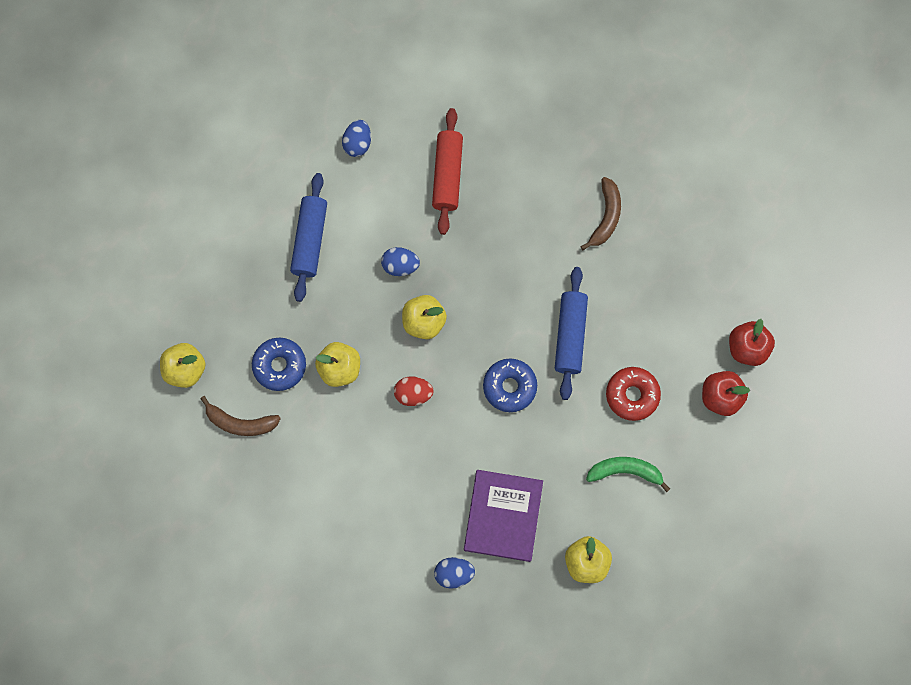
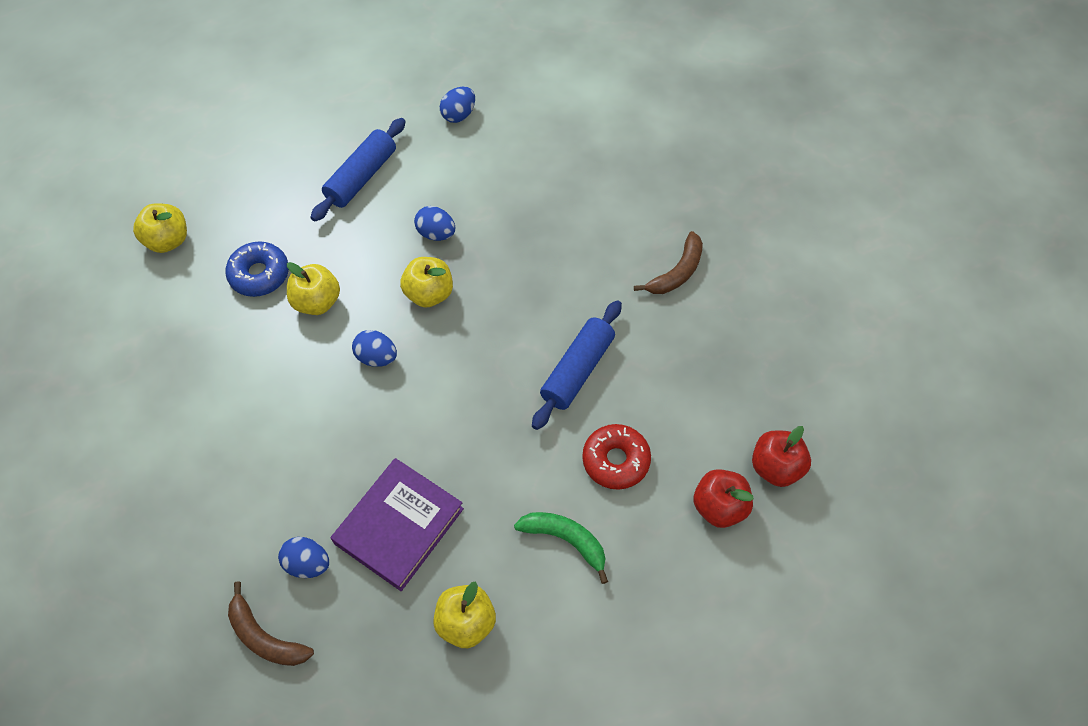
camera: 25 degrees right, 15 degrees down
(240, 422) = (186, 310): brown banana -> brown banana (265, 637)
(413, 394) = (377, 357): red egg -> blue egg
(447, 175) = (531, 173): red rolling pin -> none
(509, 387) = (483, 394): blue donut -> none

